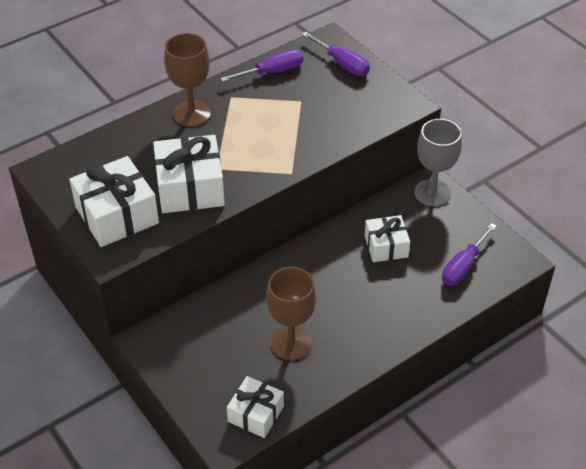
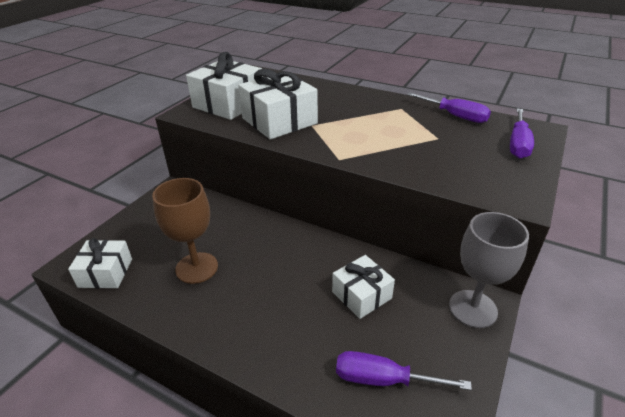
camera: 65 degrees right, 10 degrees down
(192, 114) = (362, 100): brown goblet -> none

